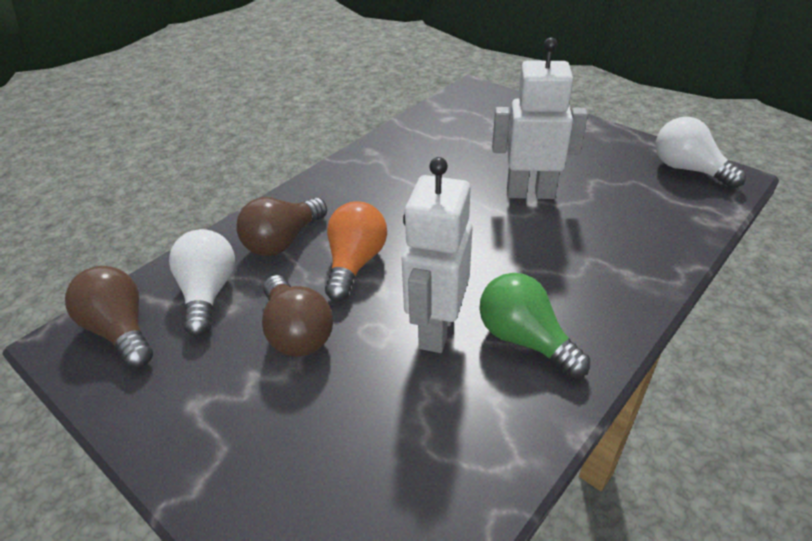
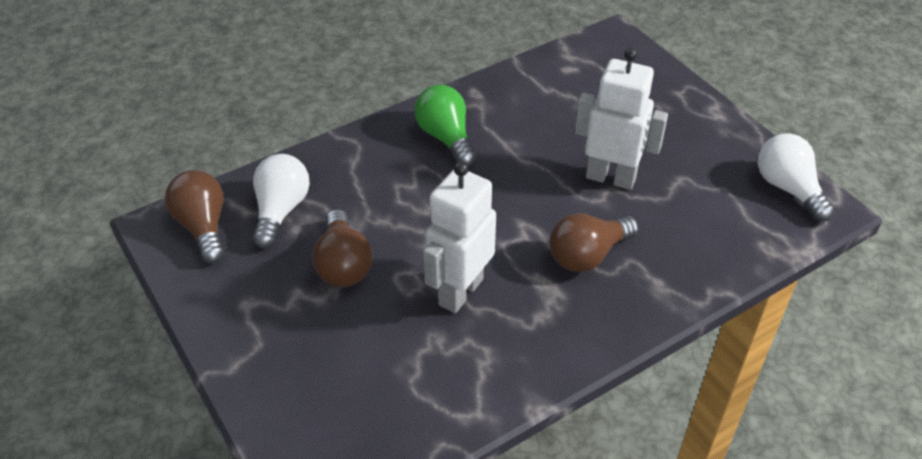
camera: 15 degrees right, 5 degrees up
(283, 241) = (359, 174): brown light bulb -> brown light bulb (588, 255)
(355, 263) = (414, 212): orange light bulb -> none
(525, 339) = (531, 320): green light bulb -> green light bulb (446, 137)

